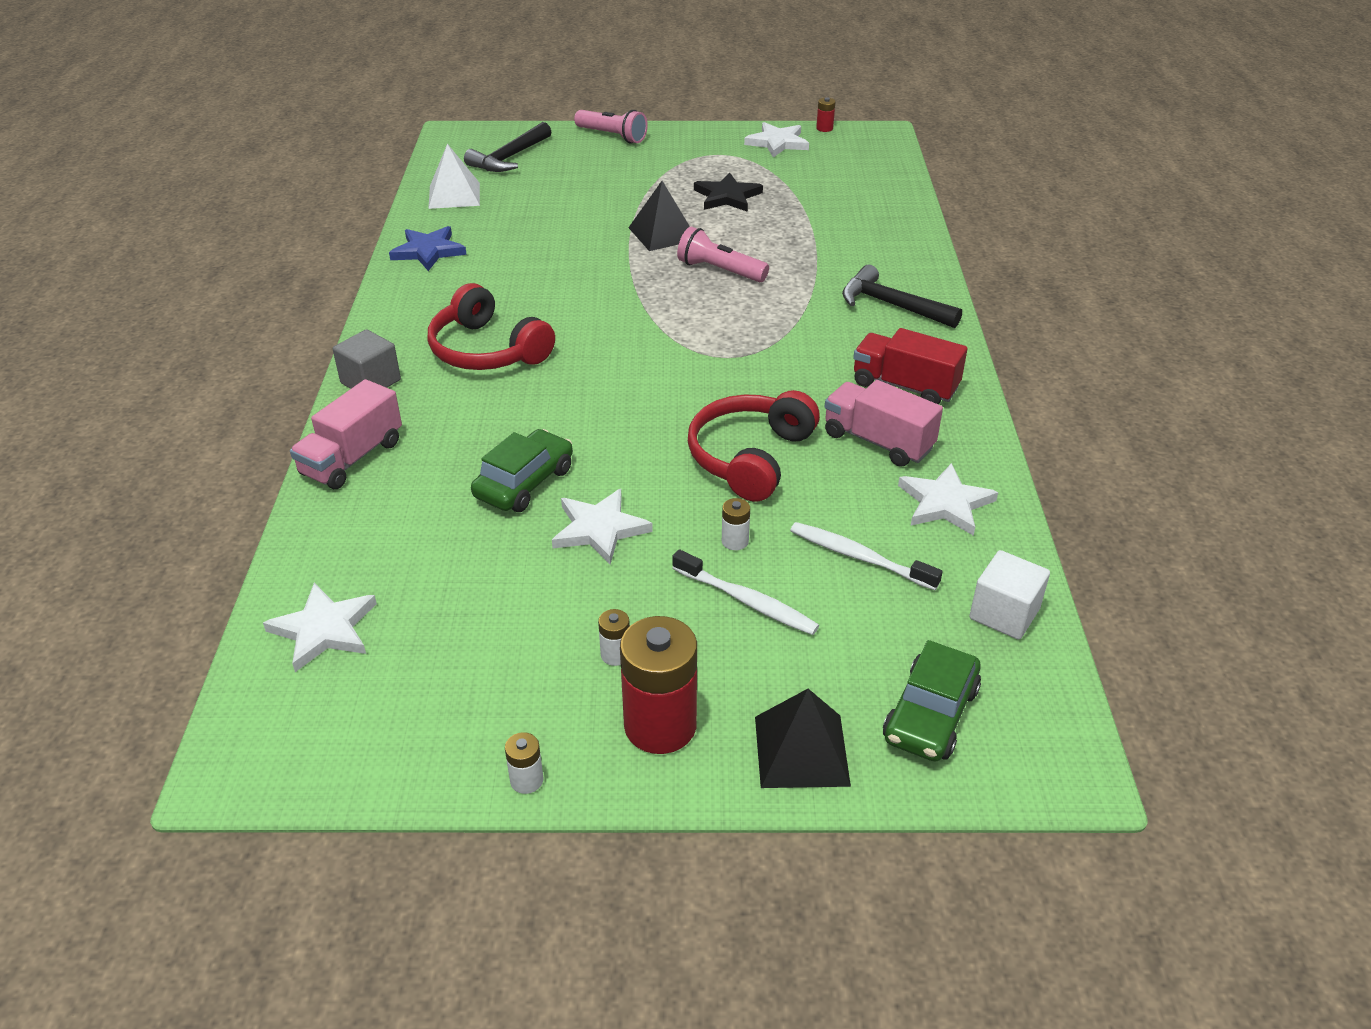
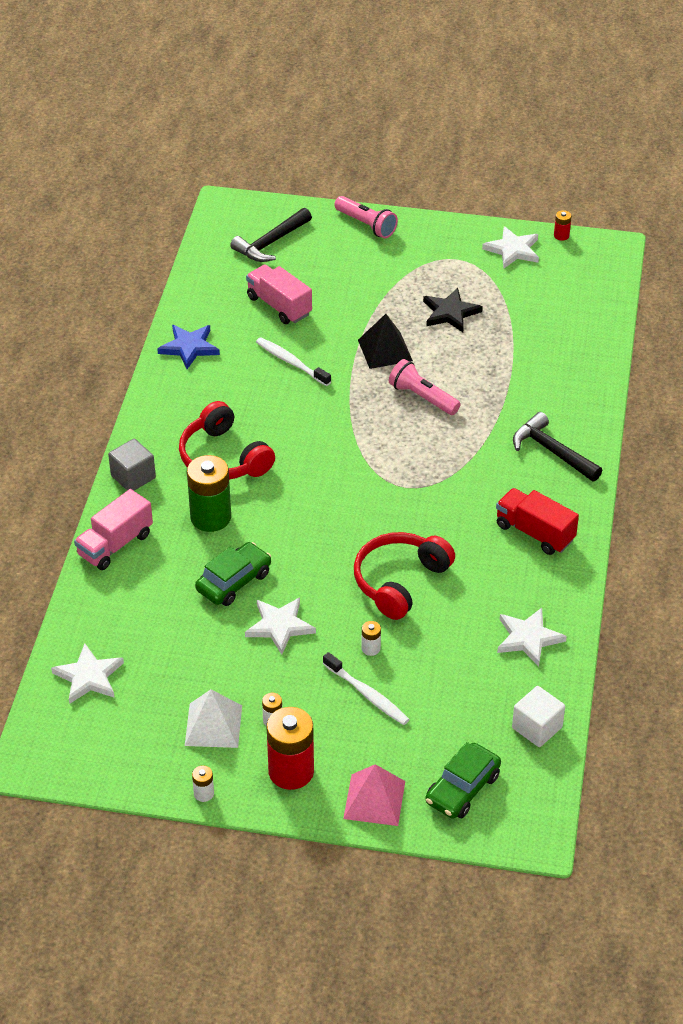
camera: 10 degrees right, 5 degrees up
(454, 195) = (217, 284): white pyramid -> white pyramid (213, 725)
(480, 414) = (210, 517): none -> green battery
(801, 751) = (374, 800): black pyramid -> pink pyramid
(859, 557) = (453, 672): white toothbrush -> white toothbrush (291, 362)
(878, 441) = (497, 580): pink truck -> pink truck (279, 306)

